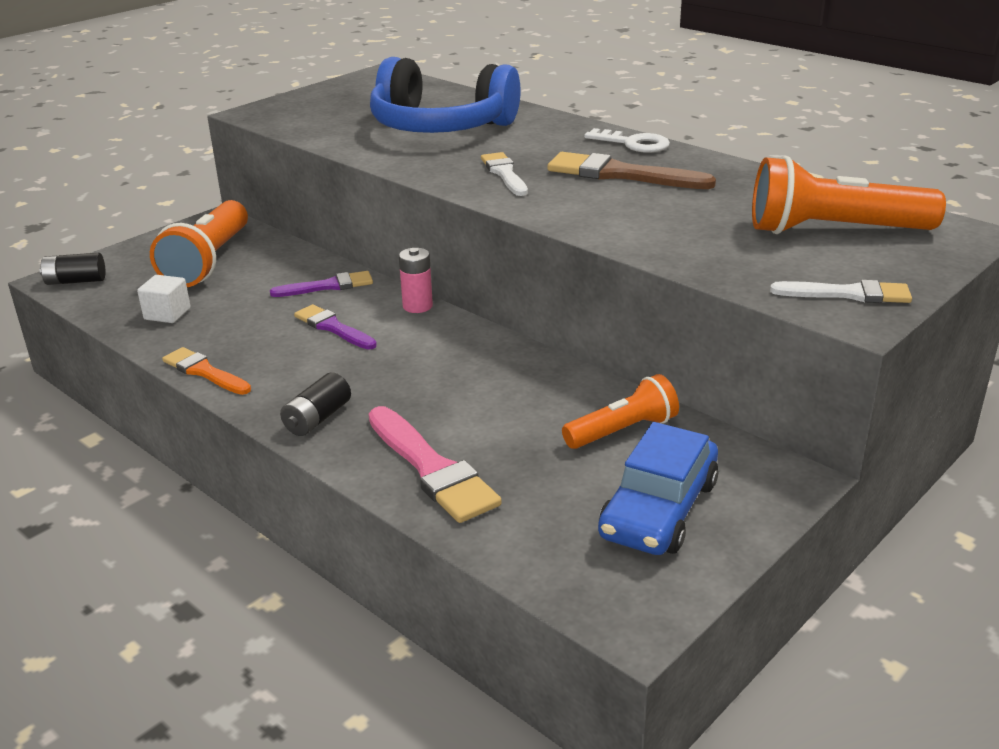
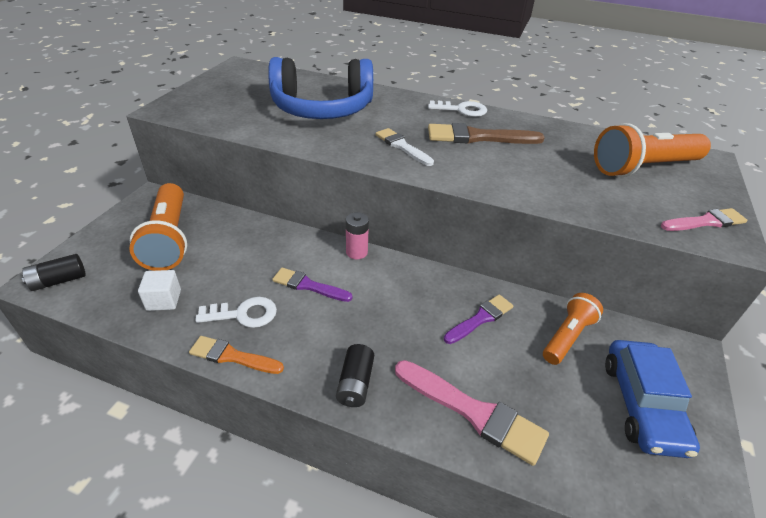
camera: 25 degrees left, 10 degrees up
(241, 340) = (243, 314): none -> white key
(328, 286) = (279, 246): purple brush -> purple brush (480, 318)
(848, 294) = (705, 222): white brush -> pink brush

